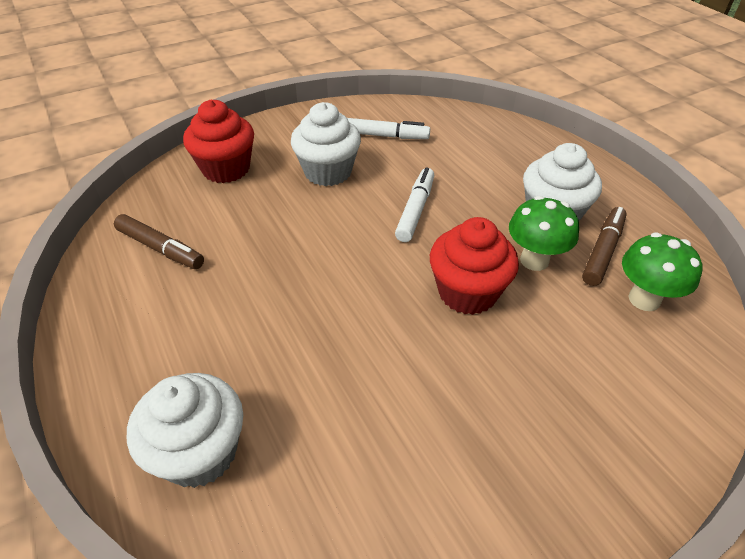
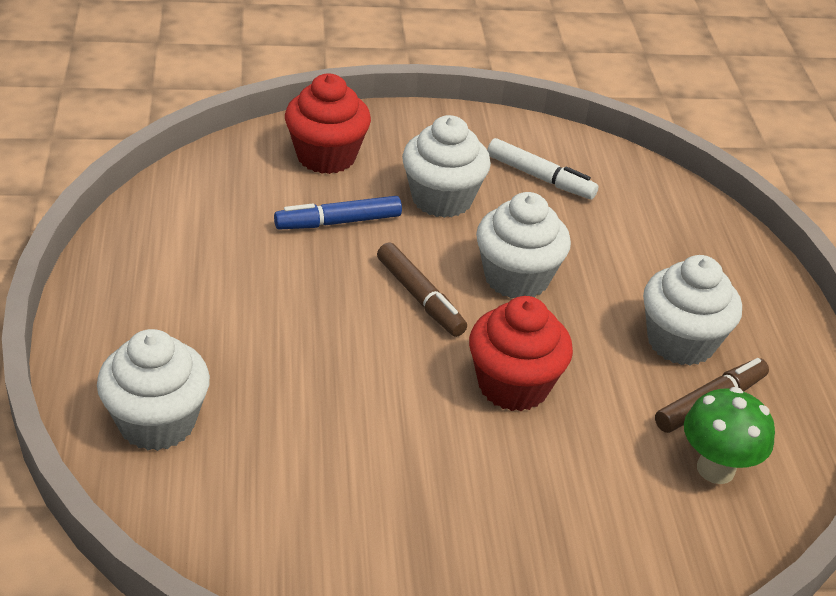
camera: 20 degrees right, 5 degrees down
(161, 248) = (211, 221): brown marker -> brown marker (420, 297)
(262, 214) = (338, 222): none -> blue marker
(415, 210) = (516, 278): white marker -> white cupcake
(534, 260) = (617, 382): green mushroom -> none

